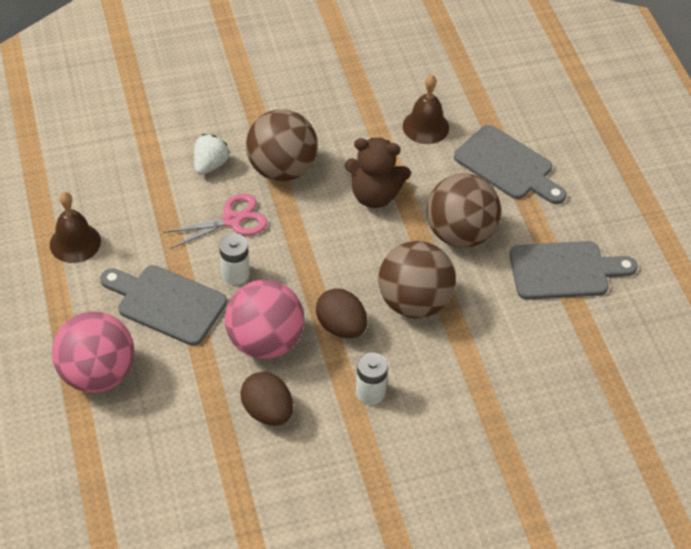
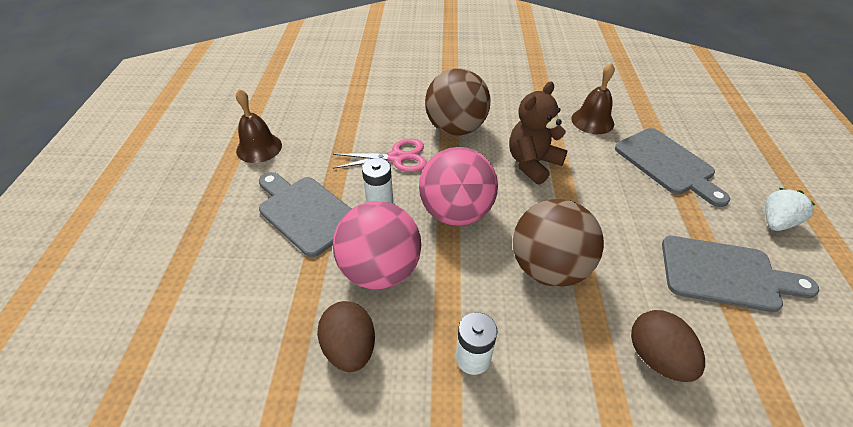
camera: 20 degrees right, 5 degrees down
(98, 374) = (207, 261): pink ball -> pink ball (456, 212)
(210, 165) = (397, 115): white strawberry -> white strawberry (776, 222)
(341, 327) = (463, 275): brown egg -> brown egg (656, 357)
(374, 195) = (532, 163): brown teddy bear -> brown teddy bear turned 105 degrees clockwise
(460, 233) = (610, 212): brown ball -> none

